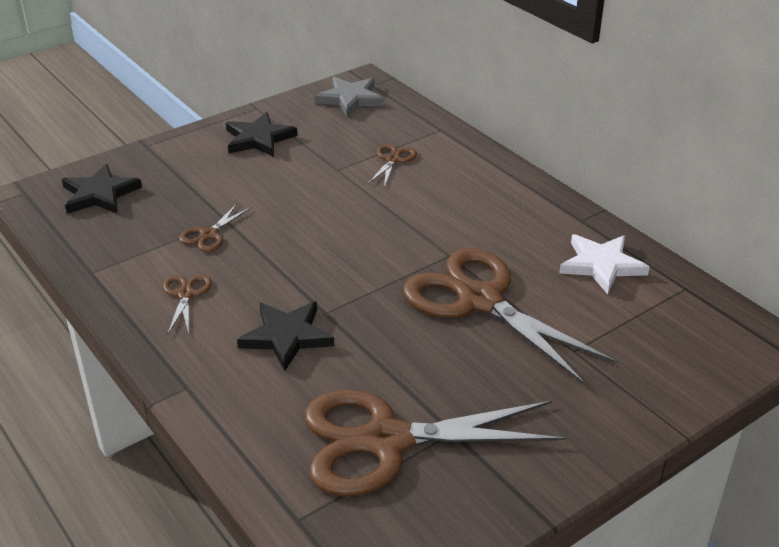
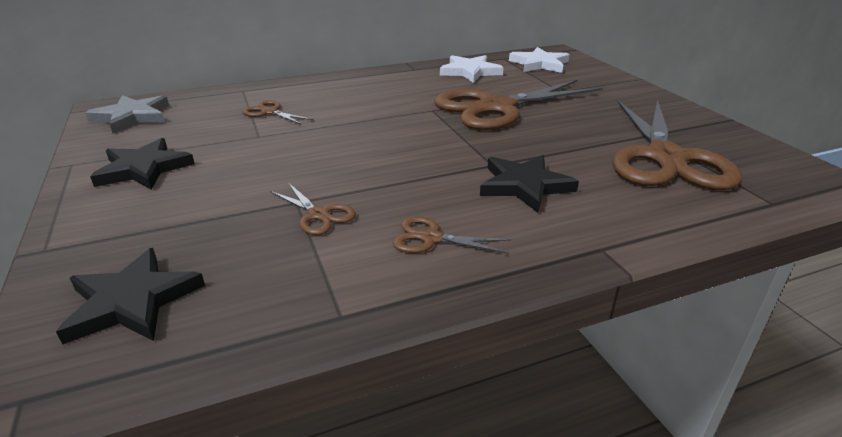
camera: 75 degrees left, 5 degrees down
(683, 325) = (539, 64): none -> white star

